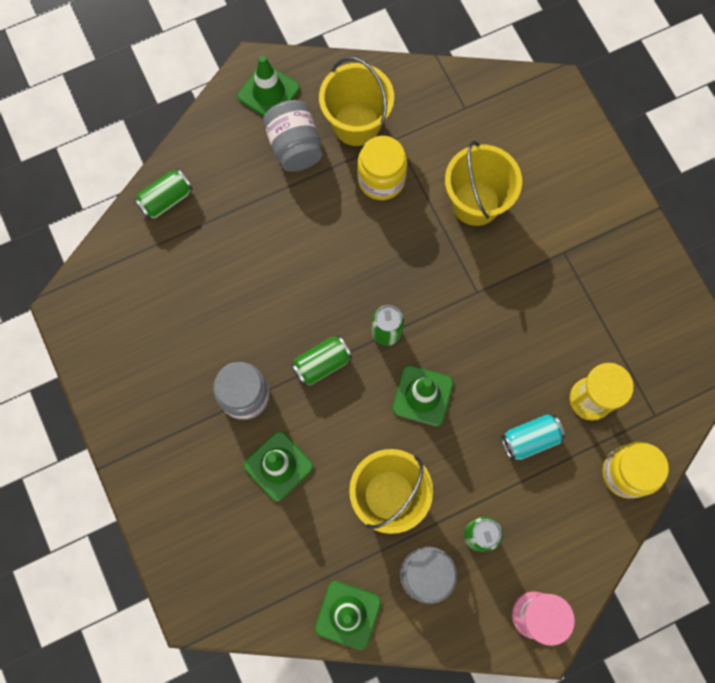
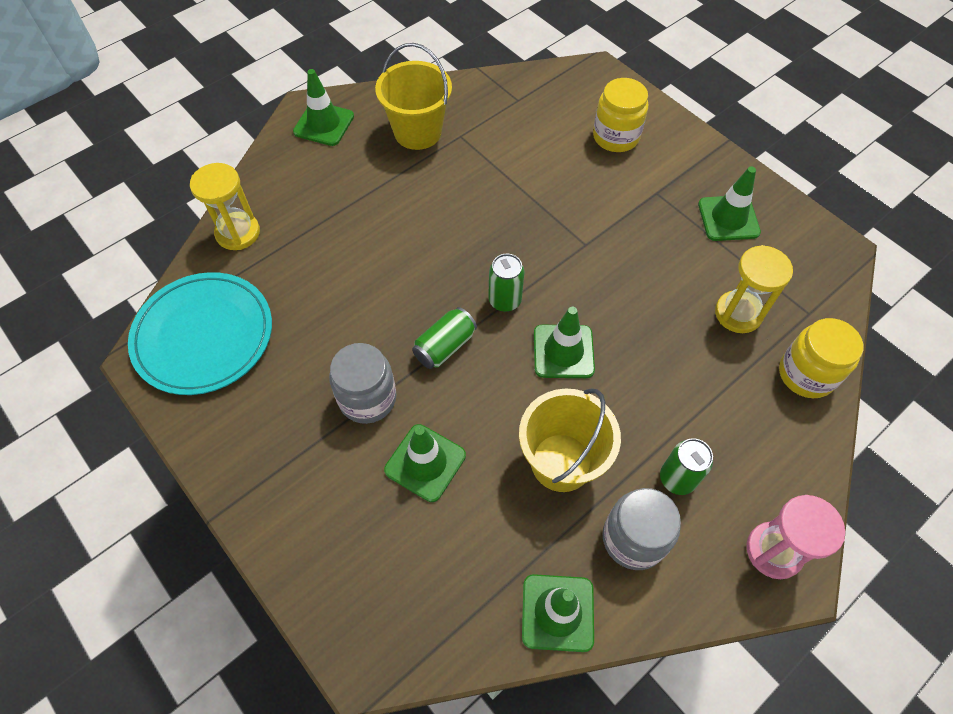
camera: 15 degrees left, 15 degrees down
(119, 300) = (204, 336): none -> turquoise plate
(166, 200) = (238, 233): green can -> yellow hourglass
(295, 146) = (361, 161): grey jar -> none
(381, 179) = (456, 170): yellow jar -> yellow jar (615, 137)
(475, 203) = (555, 171): yellow bucket -> none
(530, 439) = (693, 366): turquoise can -> none
(621, 298) = (728, 218): none -> green traffic cone

